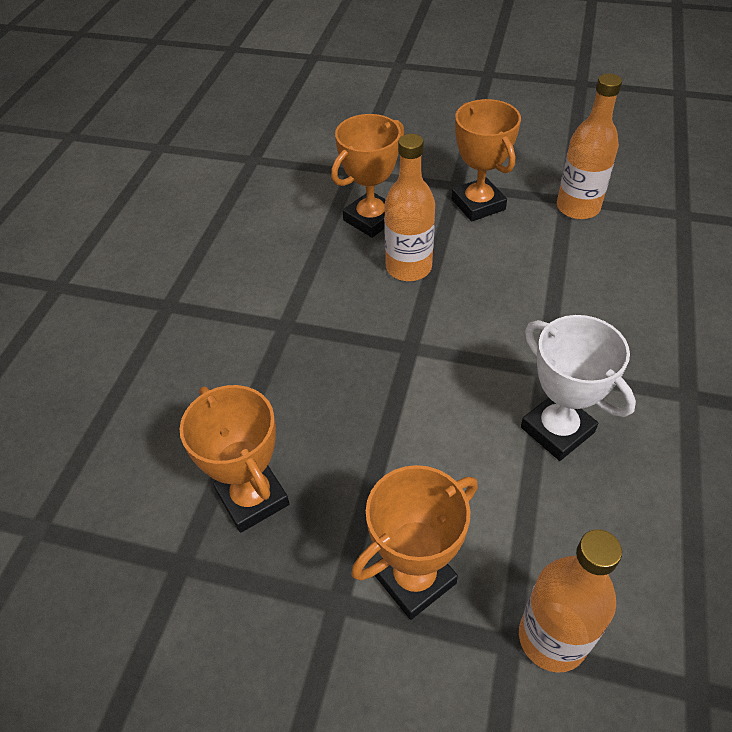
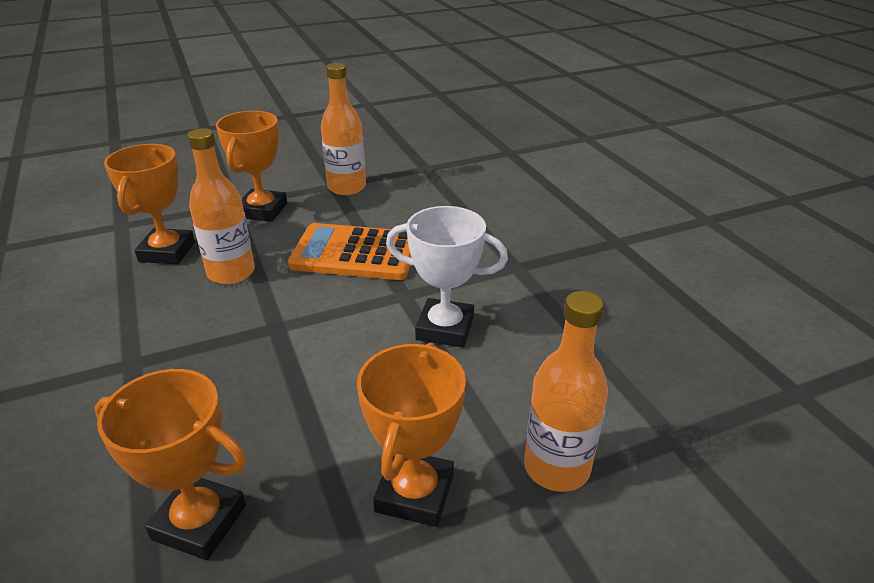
camera: 40 degrees left, 15 degrees down
(478, 204) = (262, 210): orange trophy -> orange trophy turned 75 degrees clockwise
(531, 297) = (355, 253): none -> orange calculator

